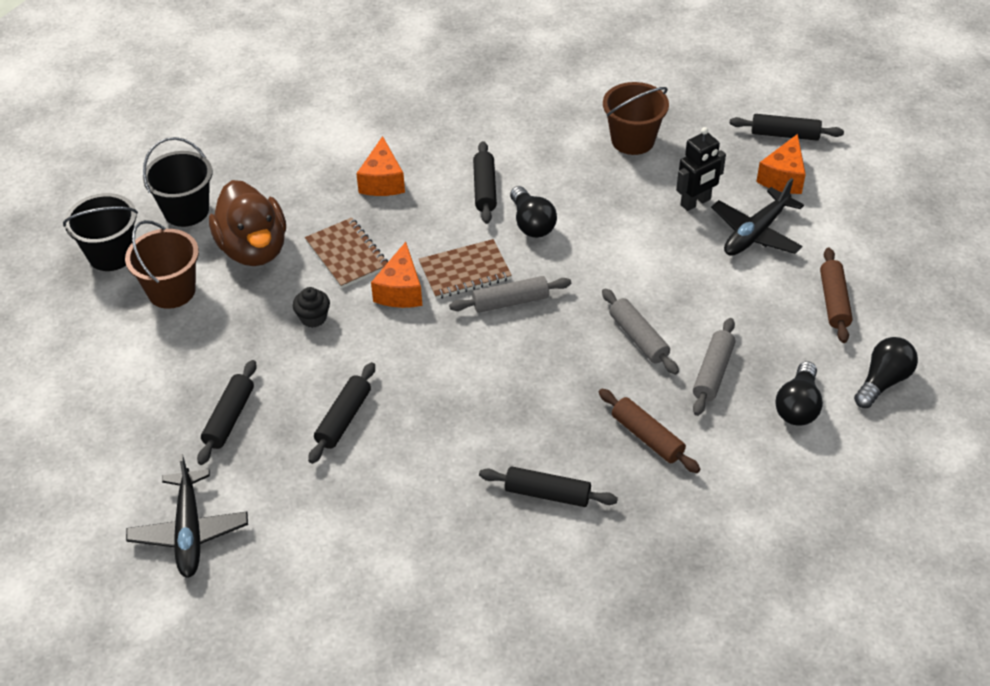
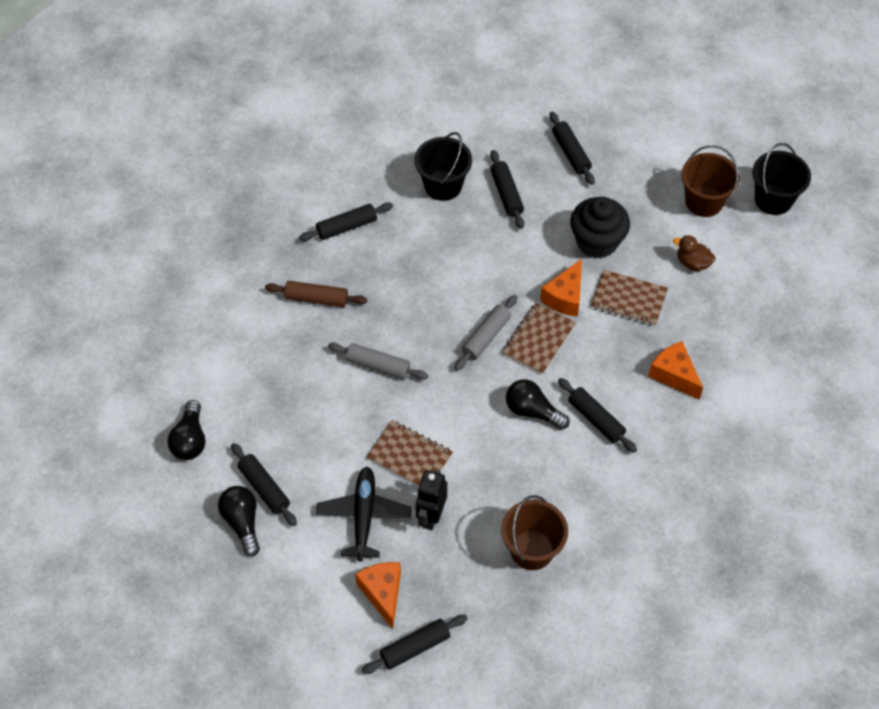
camera: 140 degrees right, 10 degrees up
(186, 211) = (772, 260): black bucket -> black bucket (443, 185)
(189, 531) = (519, 87): black plane -> none
(253, 249) = (692, 263): brown duck -> brown duck, size x0.47
(313, 318) = (597, 242): black cupcake -> black cupcake, size x1.98
(400, 290) = (565, 297): orange cheese -> orange cheese turned 120 degrees counterclockwise
(675, 251) = (410, 456): none -> brown notebook
(712, 373) = (309, 371): grey rolling pin -> none
(798, 406) = (236, 382): black light bulb -> black light bulb (242, 523)
(834, 301) = (264, 488): brown rolling pin -> black rolling pin

